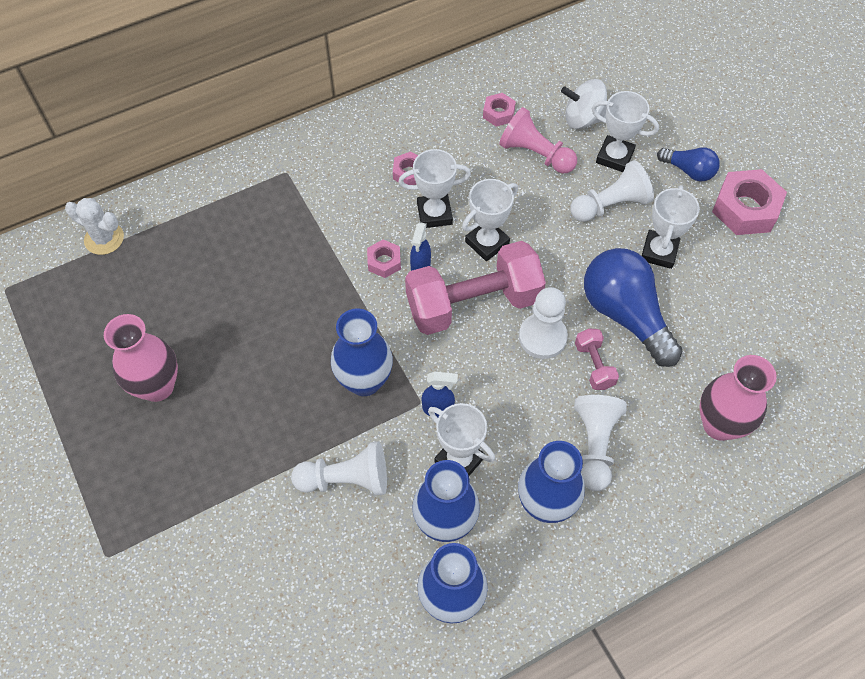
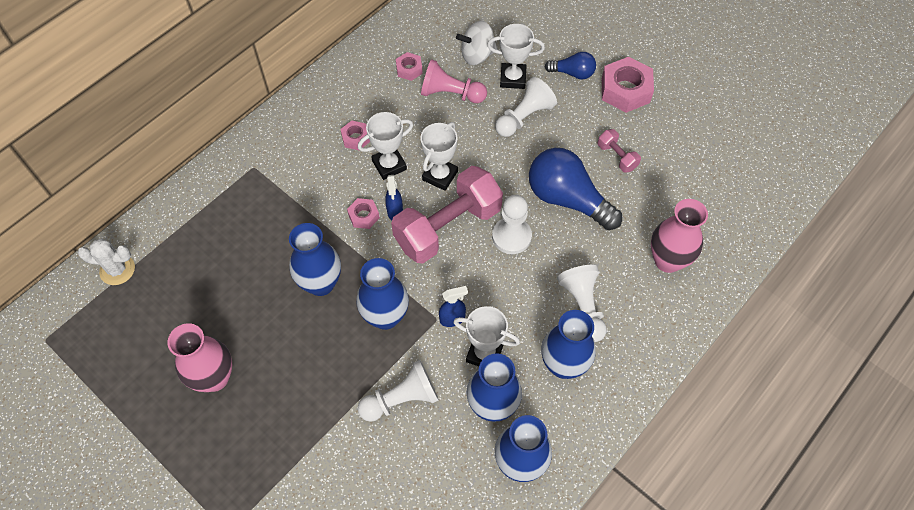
camera: 20 degrees left, 0 degrees up
(308, 321) = (321, 283): none -> blue vase
(594, 365) = (559, 246): pink dumbbell -> pink dumbbell (617, 157)
(659, 252) = (574, 143): white trophy -> none

